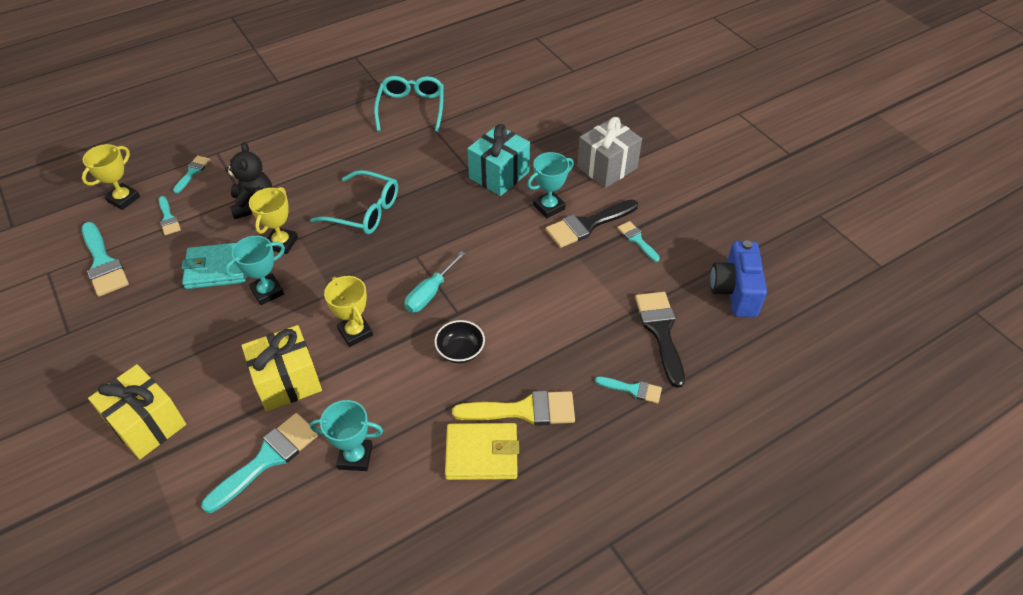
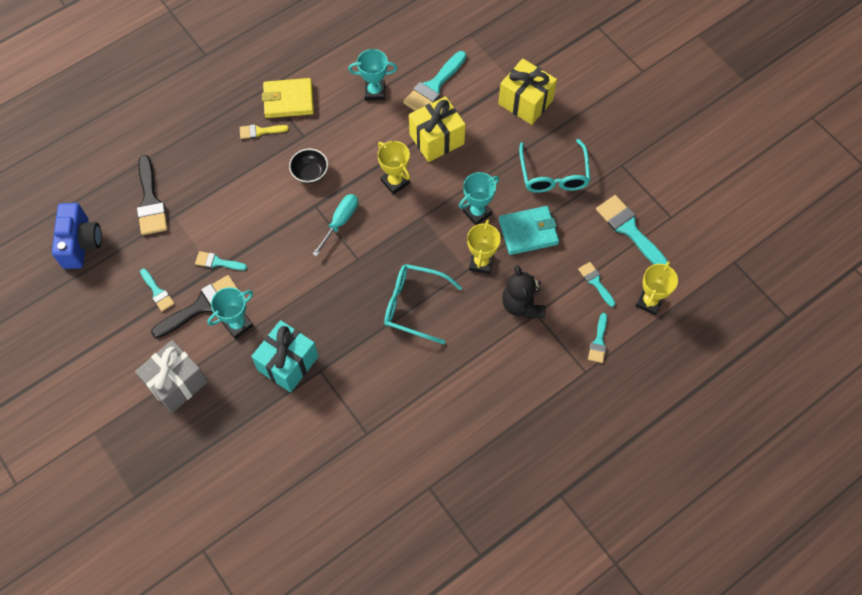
camera: 175 degrees right, 15 degrees up
(411, 108) = (393, 460): turquoise glasses -> turquoise glasses (553, 174)
(524, 410) = (260, 131): yellow brush -> yellow brush, size x0.56
(633, 389) = (178, 152): turquoise brush -> turquoise brush (217, 262)

